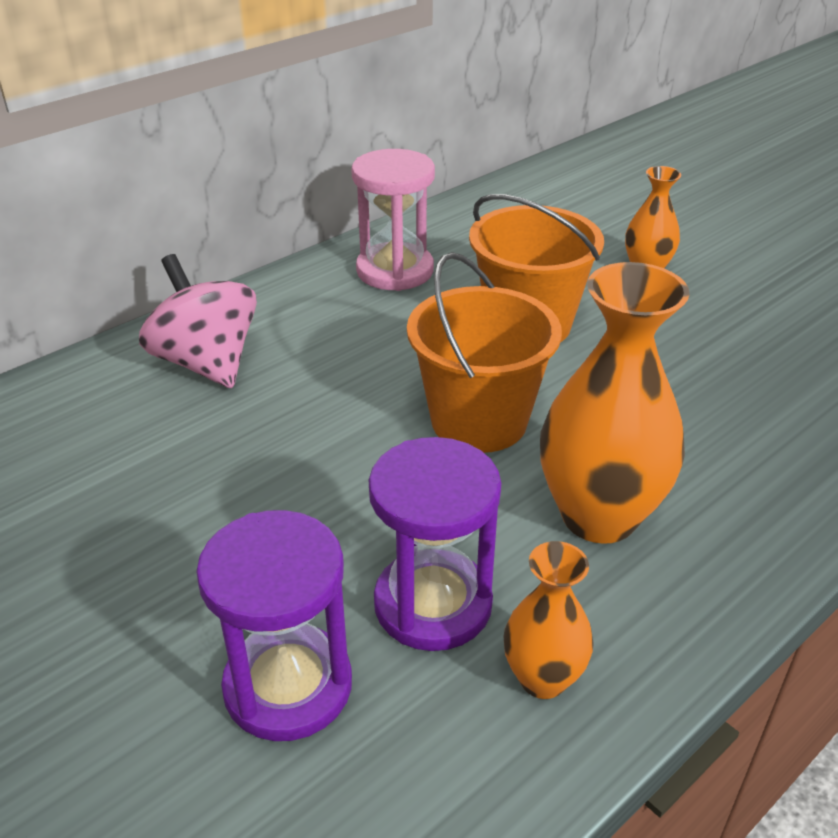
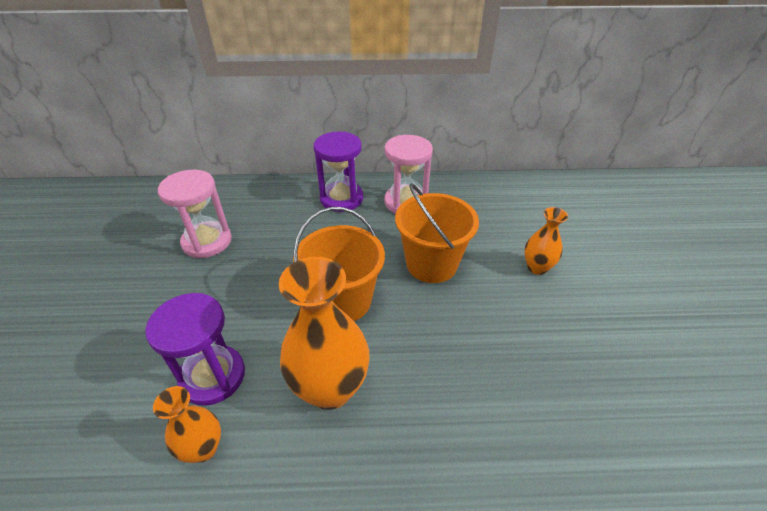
camera: 40 degrees right, 5 degrees up
(152, 464) = (207, 241): none -> pink hourglass
(206, 363) = (278, 207): pink spinning top -> none
(288, 686) = (127, 370): purple hourglass -> purple hourglass (341, 198)

